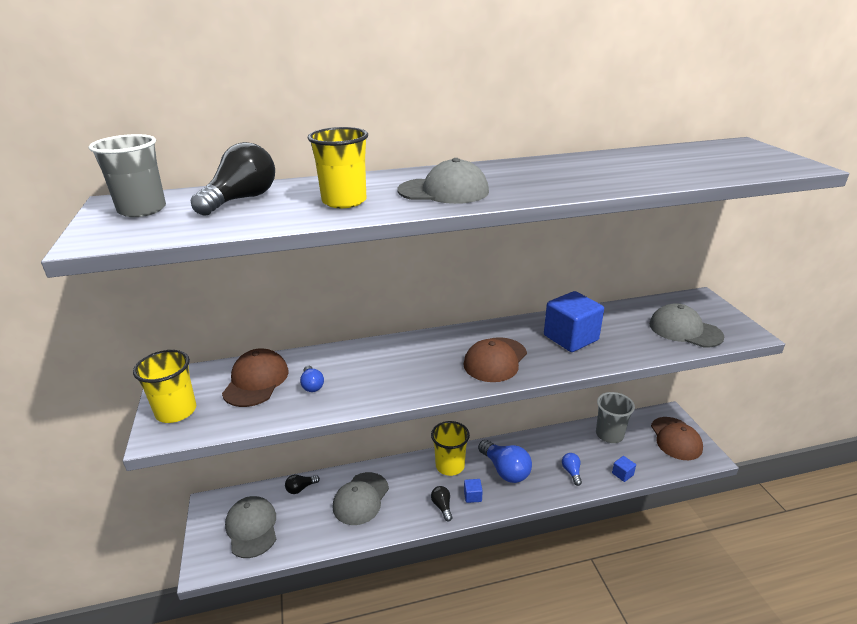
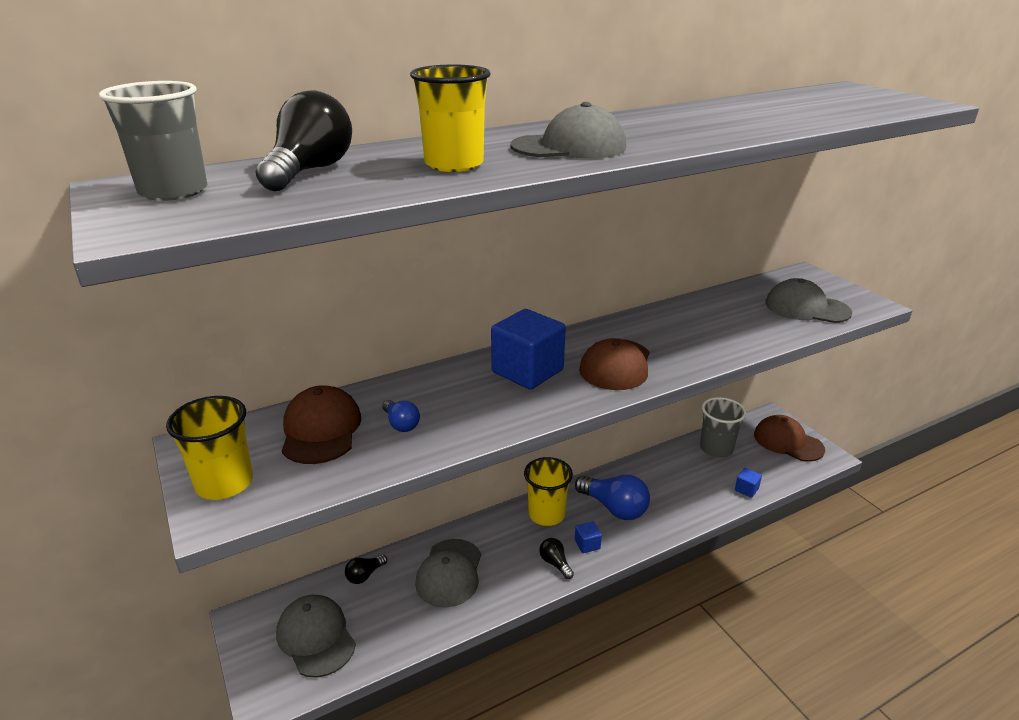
camera: 15 degrees left, 0 degrees up
(570, 338) = (689, 330): blue cube -> blue cube (527, 371)
(571, 472) = (690, 497): blue light bulb -> none
(675, 438) = (788, 442): brown cap -> brown cap turned 150 degrees clockwise

